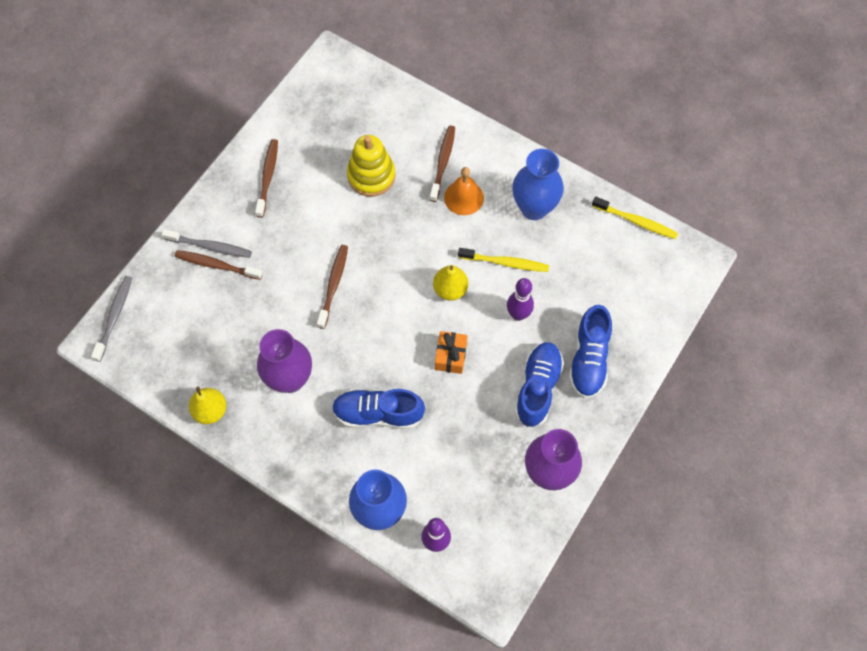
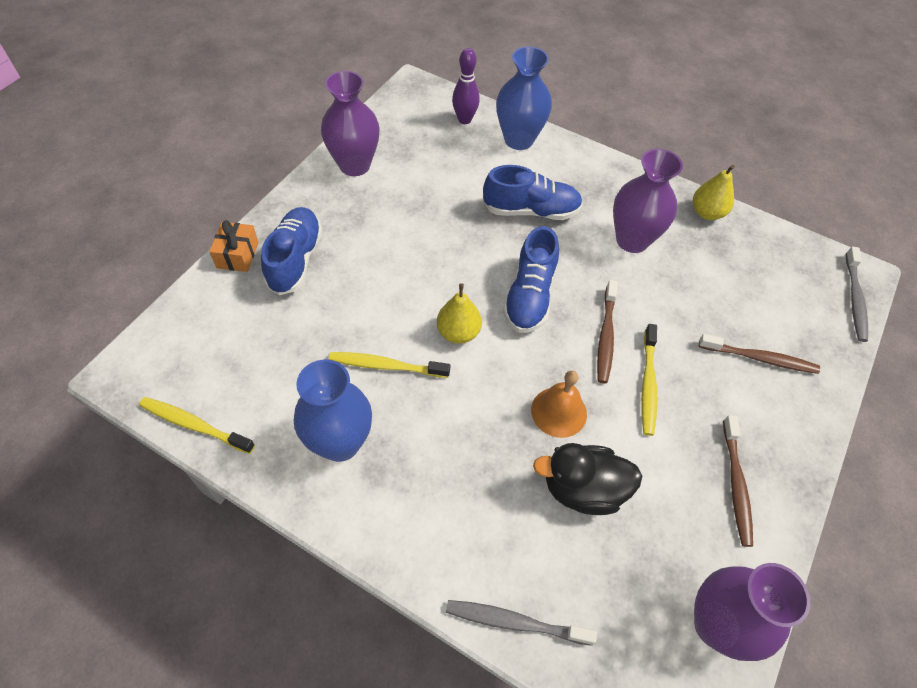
camera: 175 degrees right, 10 degrees down
(210, 246) = (778, 382): grey toothbrush -> grey toothbrush (515, 622)
(306, 103) = (716, 625): none -> purple vase
(309, 246) = (648, 384): none -> yellow toothbrush
(371, 176) = (583, 489): yellow stacking toy -> black duck
(443, 162) = (476, 515): brown toothbrush -> none
(451, 356) = (455, 262): orange gift -> orange gift (237, 255)
(464, 197) = (442, 457): orange bell -> orange bell (559, 412)
(518, 314) = (374, 305): purple bowling pin -> none
(537, 388) = (358, 233): blue shoe -> blue shoe (530, 296)

